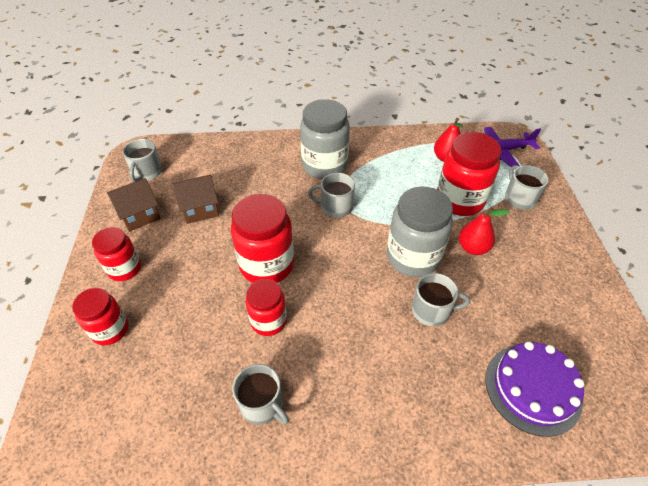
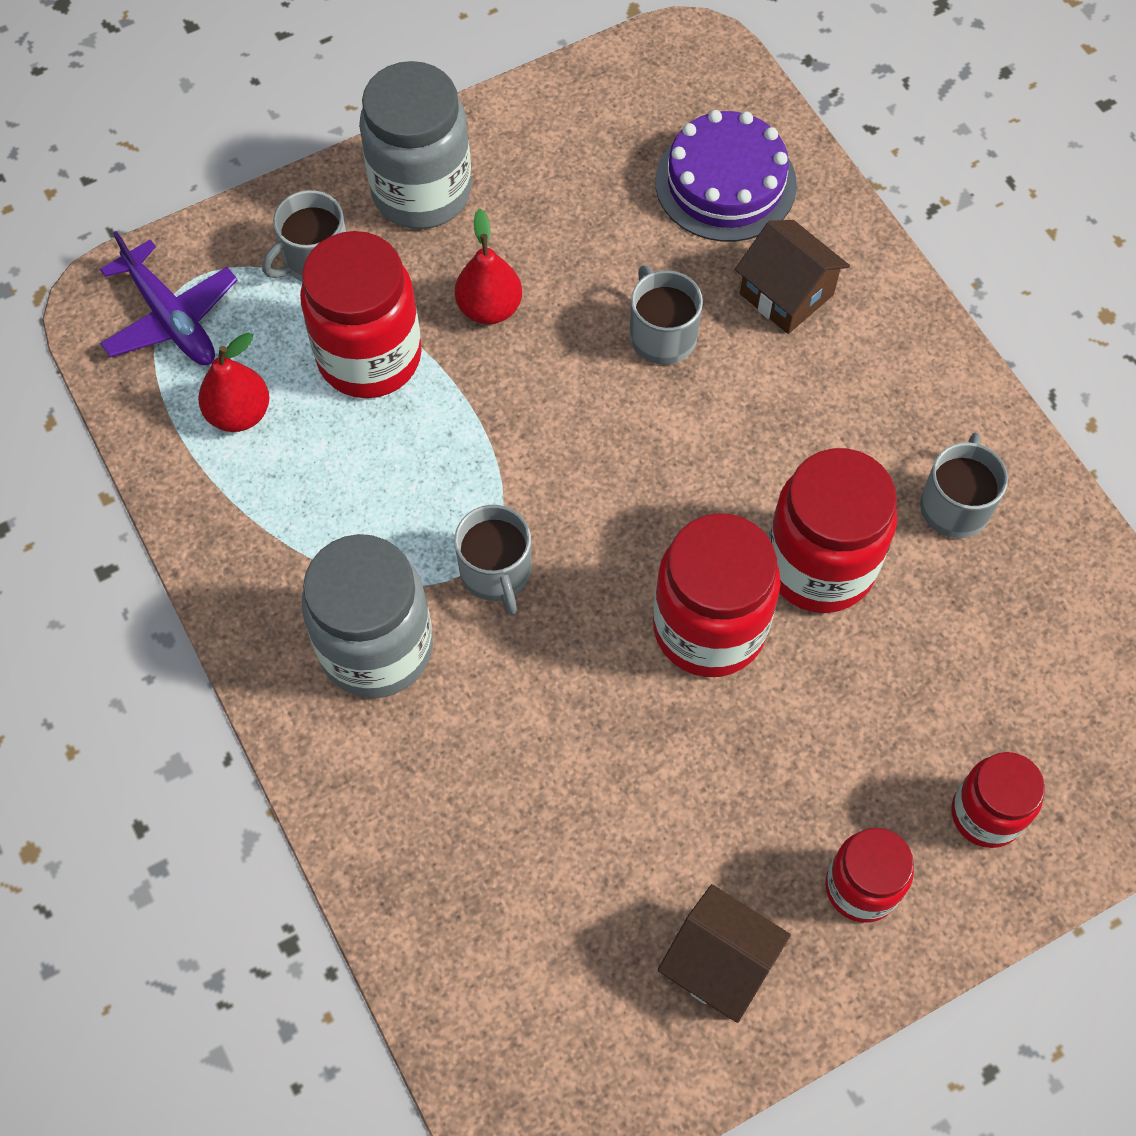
camera: 115 degrees left, 15 degrees up
(147, 172) = (587, 1049): grey mug -> none
(200, 209) = (636, 842): brown house -> brown house (786, 294)
(268, 321) = (819, 565): red jar -> red jar, size x1.64
(413, 257) = (561, 394): grey jar -> grey jar (421, 192)

